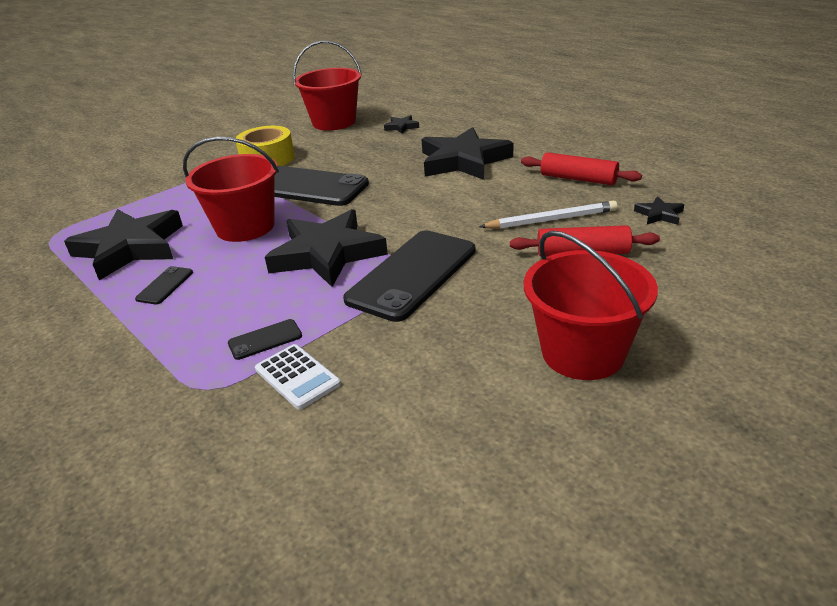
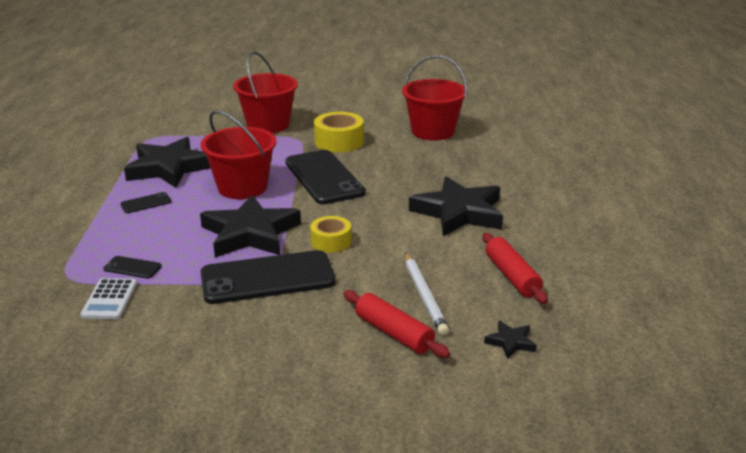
camera: 40 degrees right, 5 degrees down
(401, 127) = (471, 159): black star -> none
(409, 224) = (331, 241): none -> yellow tape
(551, 220) = (424, 296): white pencil -> white pencil turned 45 degrees clockwise
(583, 353) = (258, 395): red bucket -> red bucket (268, 125)

